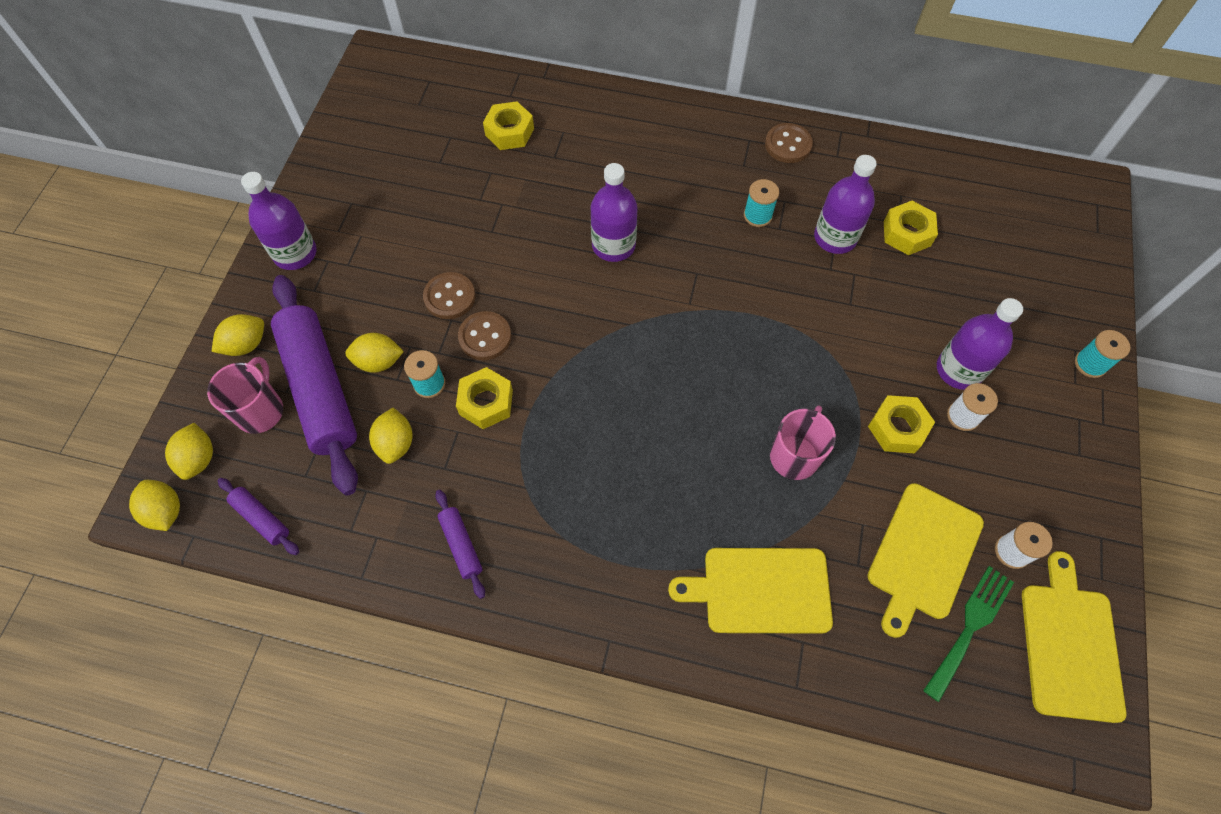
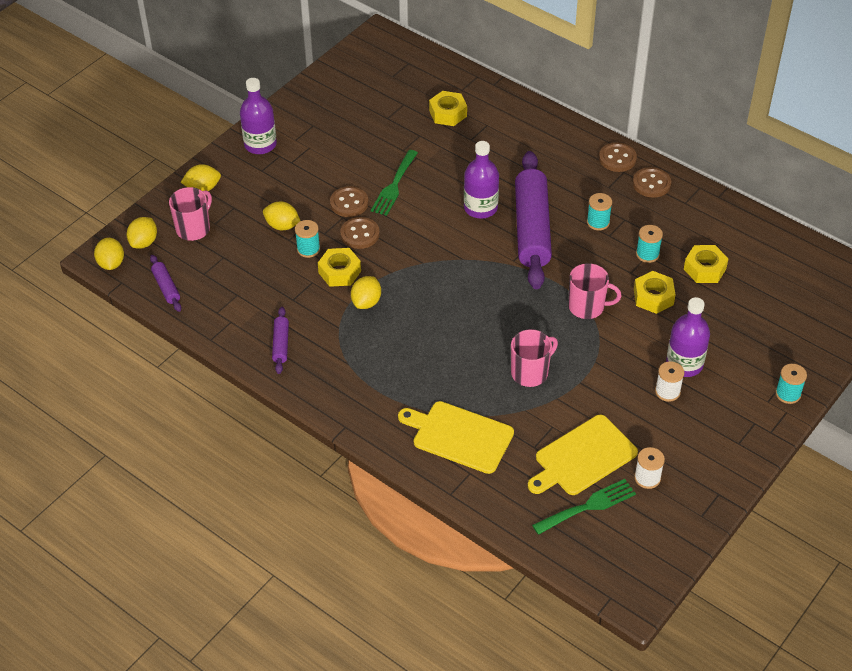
camera: 25 degrees right, 15 degrees down
(320, 388) = (237, 228): purple rolling pin -> purple rolling pin (532, 228)
(396, 443) = (269, 275): yellow lemon -> yellow lemon (366, 302)
(494, 252) = (394, 186): none -> green fork
(733, 125) = (617, 158): none -> brown button
(808, 334) = (587, 307): none -> pink mug
(835, 237) = (647, 254): purple bottle -> turquoise spool
(897, 428) = (614, 382): yellow nut -> yellow nut (653, 297)
(1069, 645) = (651, 541): yellow cutting board -> none

